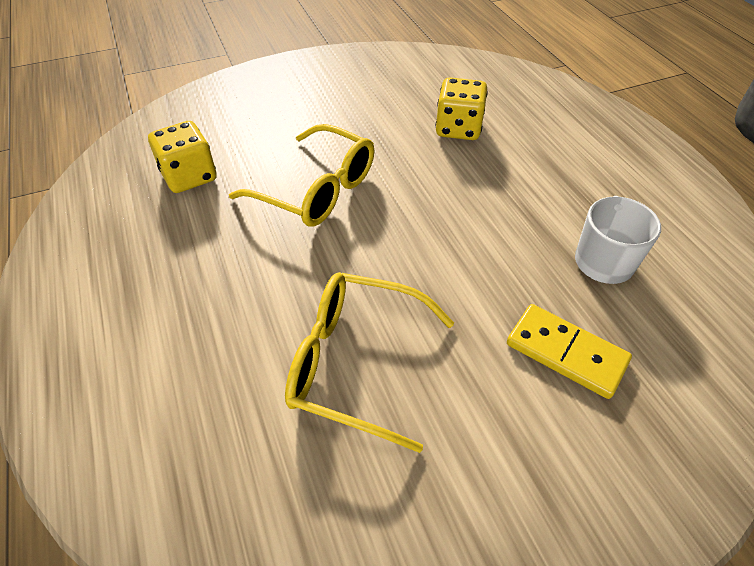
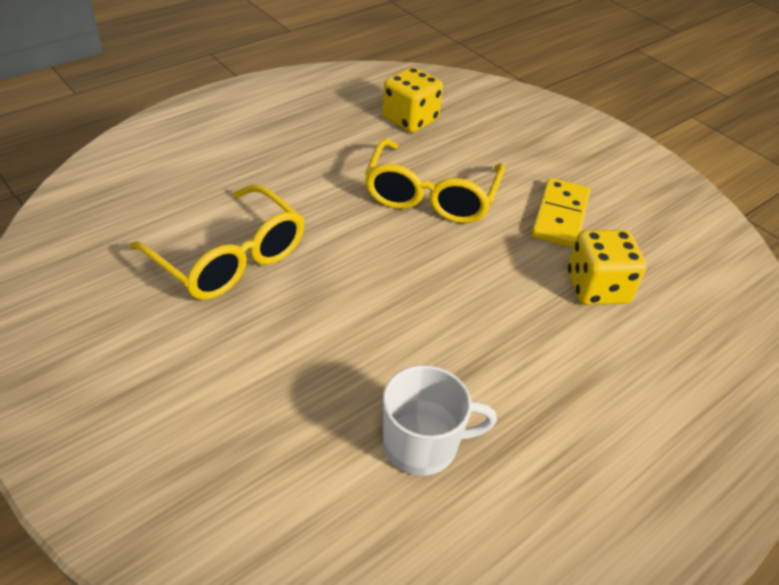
camera: 70 degrees right, 5 degrees down
(356, 363) = (229, 257): yellow glasses -> yellow glasses turned 135 degrees clockwise
(566, 353) = (273, 409): yellow domino -> yellow domino (560, 216)

